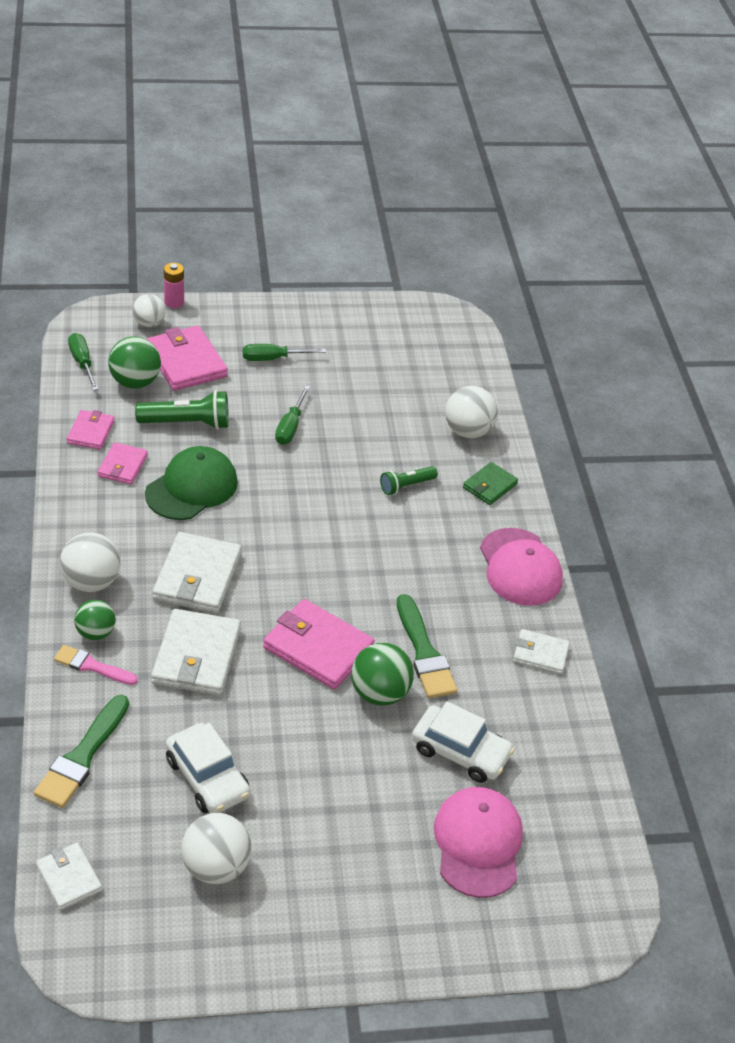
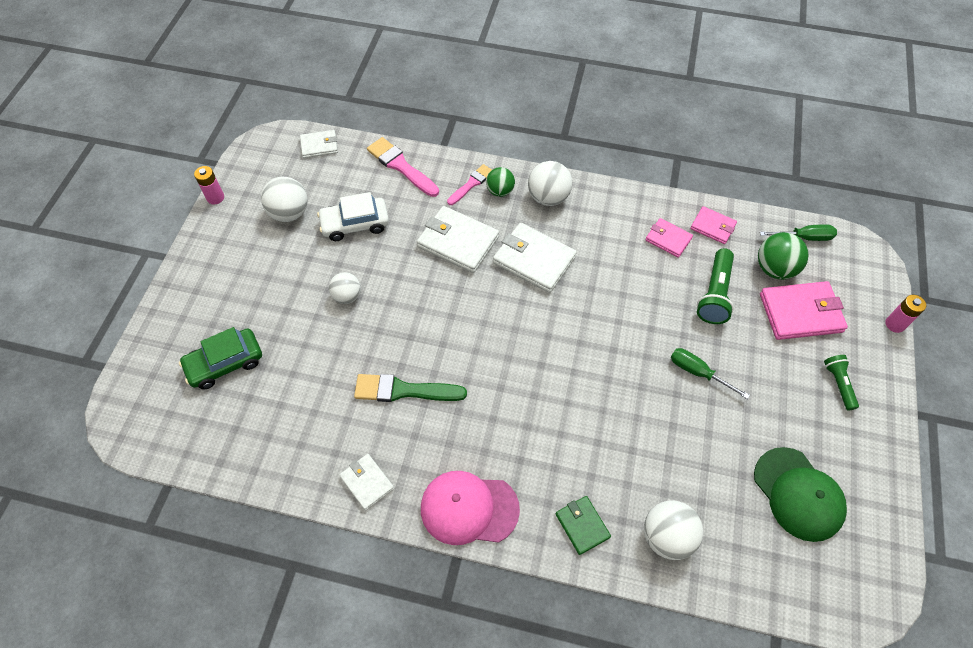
camera: 115 degrees right, 15 degrees up
(82, 757) = (400, 166): green brush -> pink brush
(149, 323) = (860, 297): white ball -> white ball (347, 296)
(192, 487) = (633, 279): green cap -> green cap (798, 494)
(221, 983) = (215, 197): none -> pink battery
(273, 359) = (801, 386): green screwdriver -> none
(318, 648) = (437, 318): pink wallet -> none
(379, 693) = (378, 345): green ball -> none
(406, 486) = (599, 446): green flashlight -> green flashlight (838, 384)
(460, 751) = (303, 381): white car -> none
(478, 843) = (225, 363): pink cap -> green car
(540, 654) = (367, 482): white wallet -> white wallet turned 75 degrees counterclockwise

